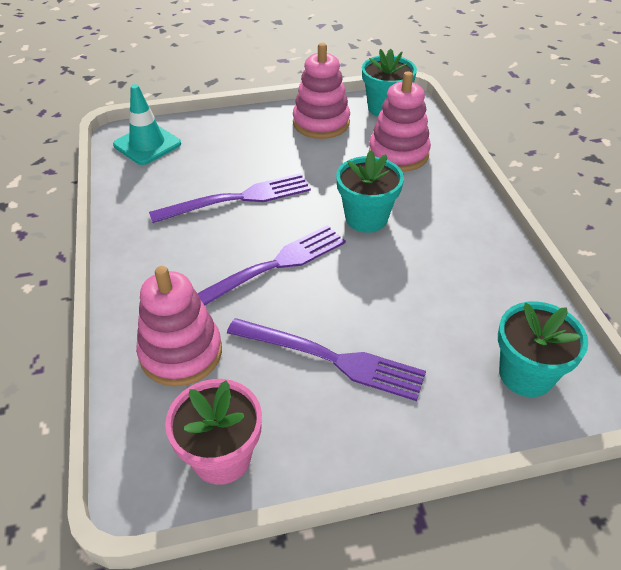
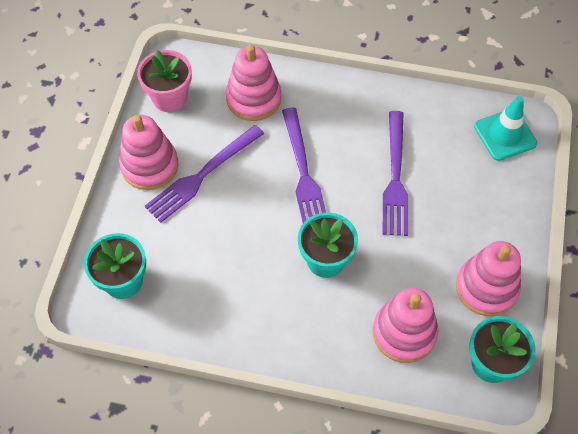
camera: 115 degrees right, 15 degrees up
(352, 426) = (149, 165): none -> pink stacking toy

